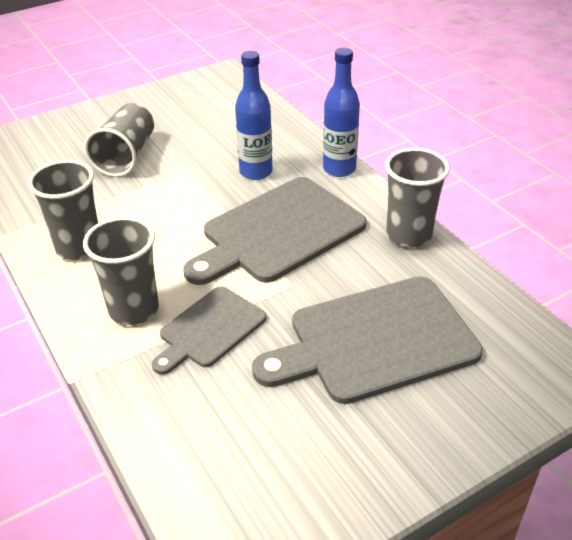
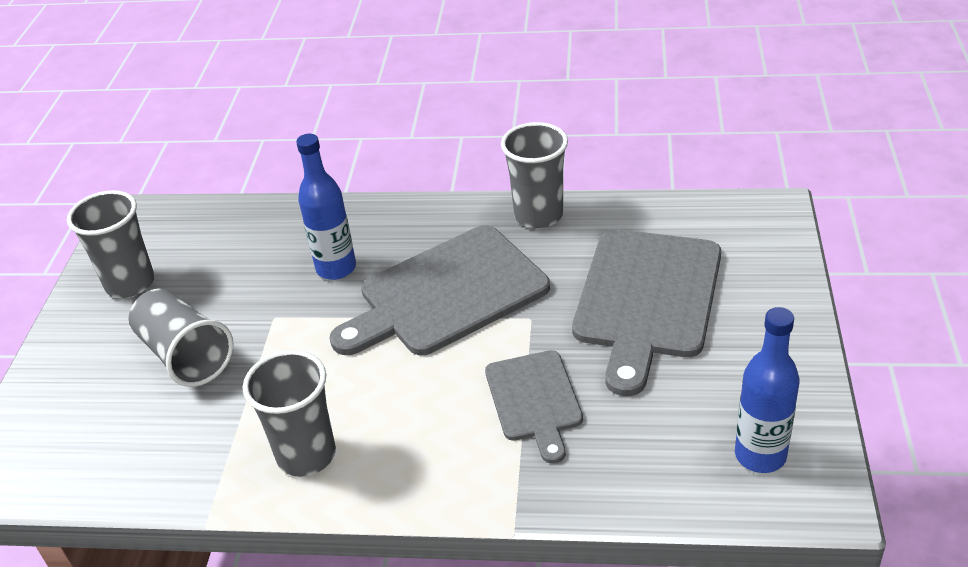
camera: 50 degrees left, 0 degrees up
(134, 309) = (453, 446): grey cup -> grey cup (130, 283)
(278, 232) = (446, 294): grey cutting board -> grey cutting board turned 60 degrees clockwise
(339, 169) = (399, 211): blue bottle -> blue bottle (760, 455)

